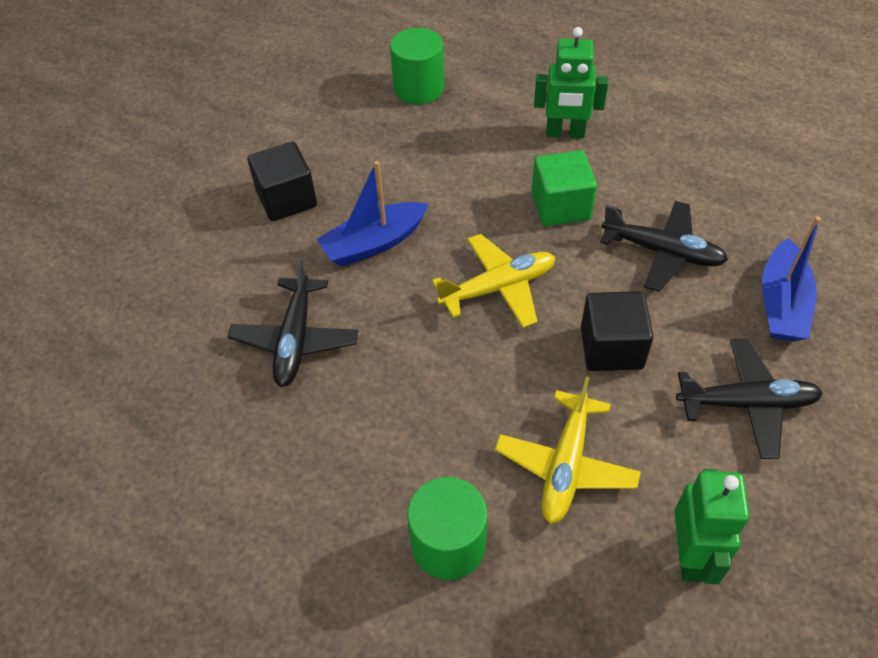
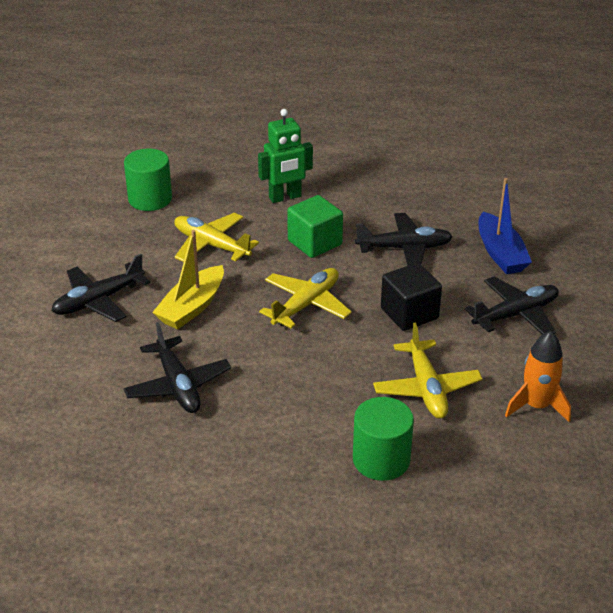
camera: 30 degrees left, 15 degrees down
(286, 199) = (98, 301): black cube -> black plane
(374, 243) = (192, 307): blue boat -> yellow boat
(444, 169) = (211, 245): none -> yellow plane
(690, 555) = (536, 406): green robot -> orange rocket

